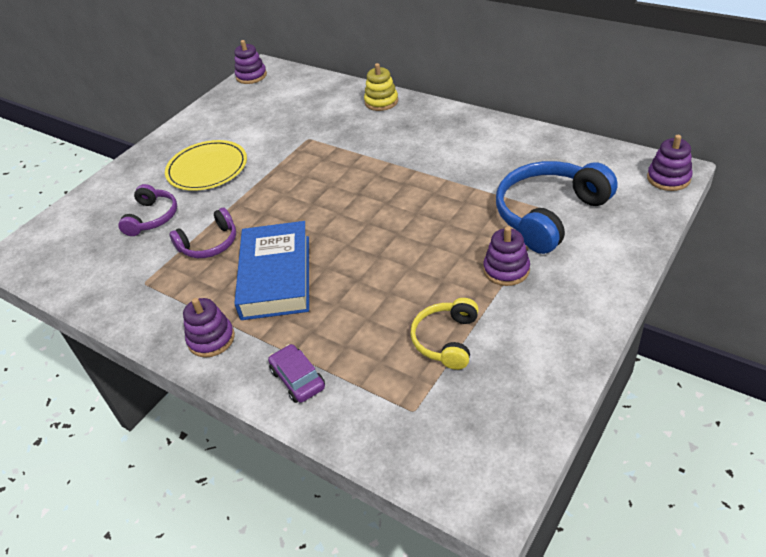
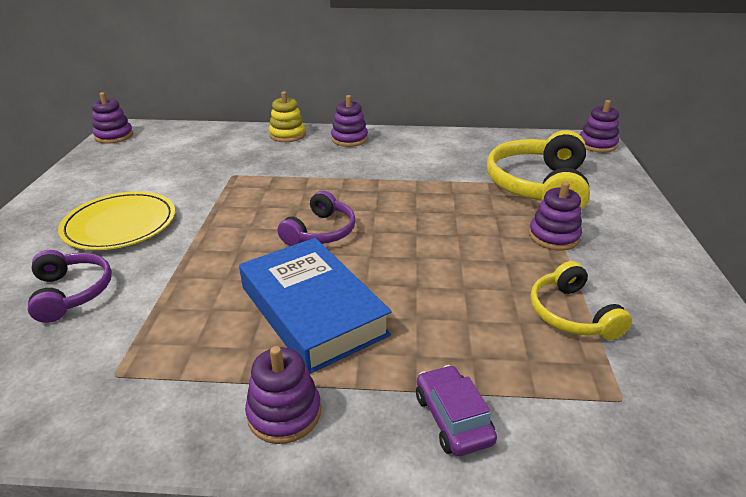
camera: 35 degrees left, 10 degrees down
(209, 244) = (187, 300): purple headphones -> purple headphones (321, 232)
(298, 379) = (452, 418): purple car -> purple car turned 45 degrees clockwise
(429, 118) = (349, 139): none -> purple stacking toy
(549, 214) = (538, 186): blue headphones -> yellow headphones

